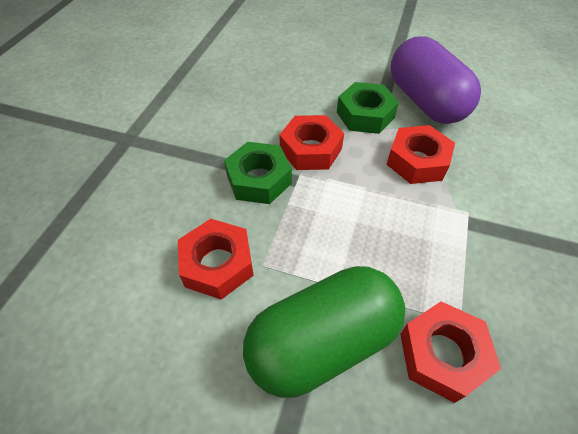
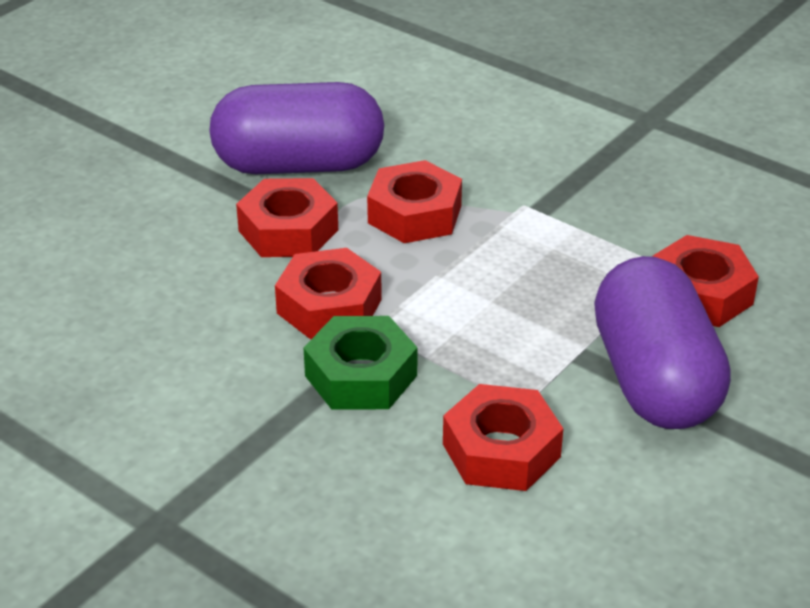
camera: 70 degrees left, 15 degrees down
(322, 342) = (654, 380): green capsule -> purple capsule
(365, 115) = (288, 230): green nut -> red nut

